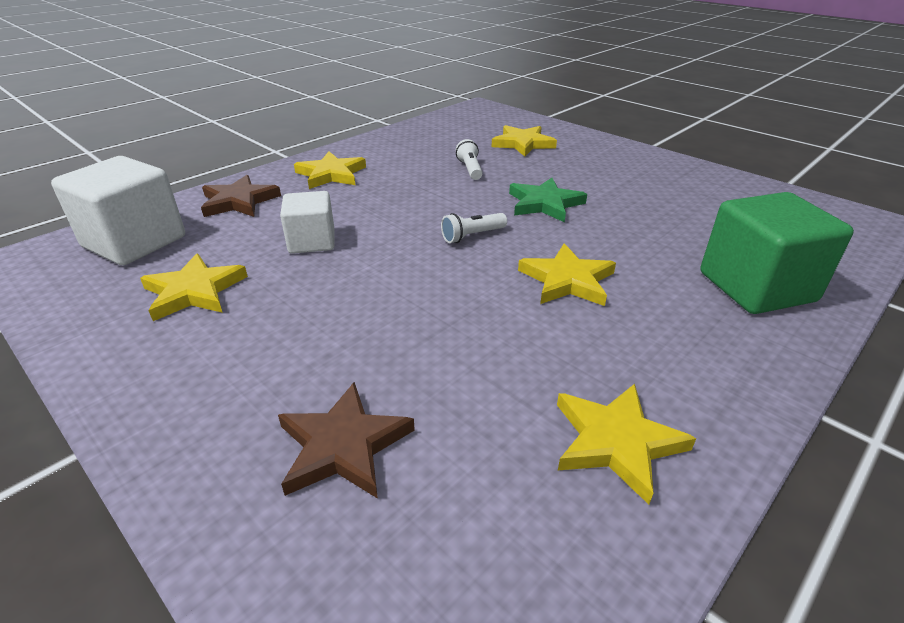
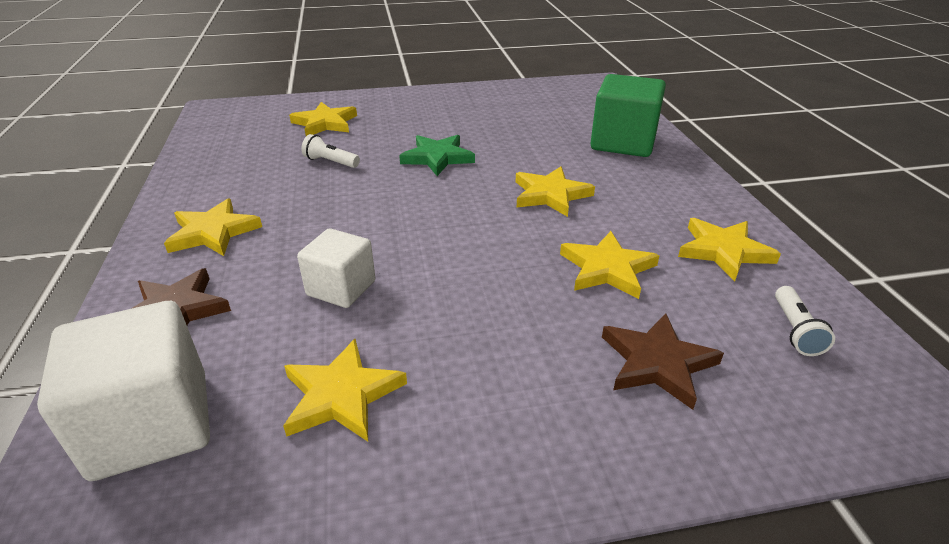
camera: 55 degrees left, 0 degrees up
(472, 236) = (444, 205): white flashlight -> white flashlight (795, 330)
(475, 360) = (607, 268): none -> yellow star

